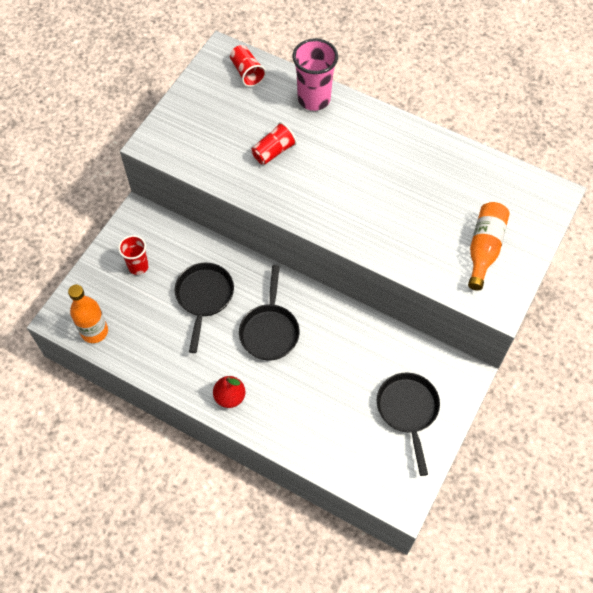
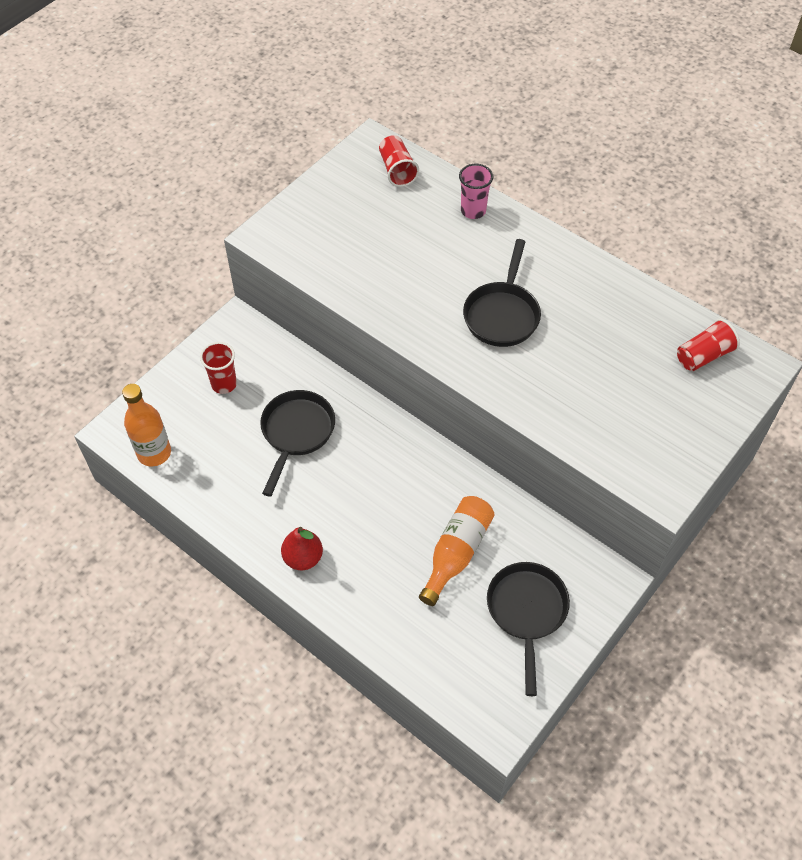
camera: 10 degrees right, 5 degrees down
(269, 330) = (369, 485): black pan -> black pan (502, 314)
(273, 151) = (410, 265): red cup -> red cup (703, 356)
(314, 99) = (473, 211): pink cup -> pink cup, size x0.62
(484, 248) = (655, 418): orange bottle -> orange bottle (456, 553)

